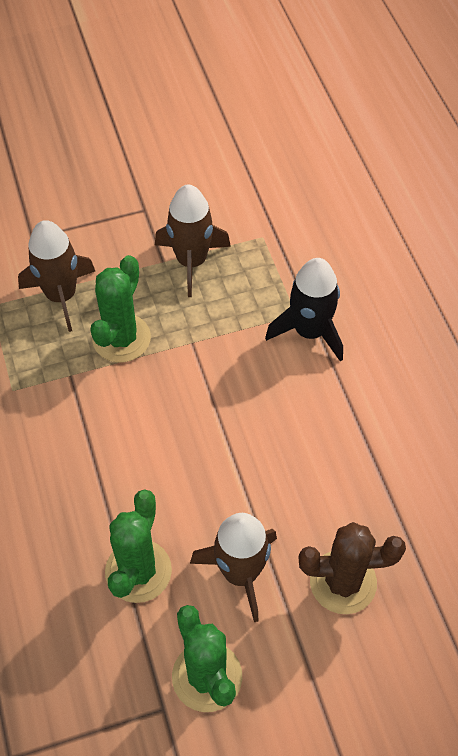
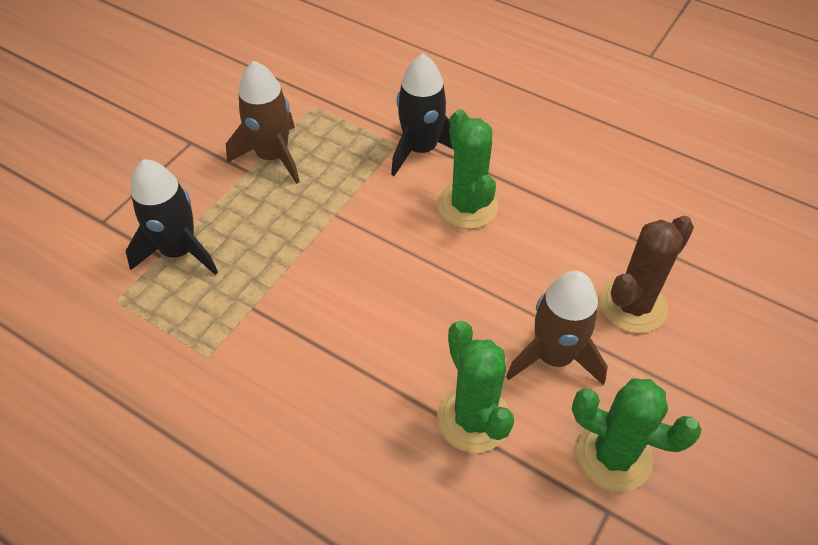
camera: 40 degrees left, 5 degrees down
(61, 295) = (179, 251): brown rocket -> black rocket
(121, 338) = (270, 249): green cactus -> green cactus (467, 206)

